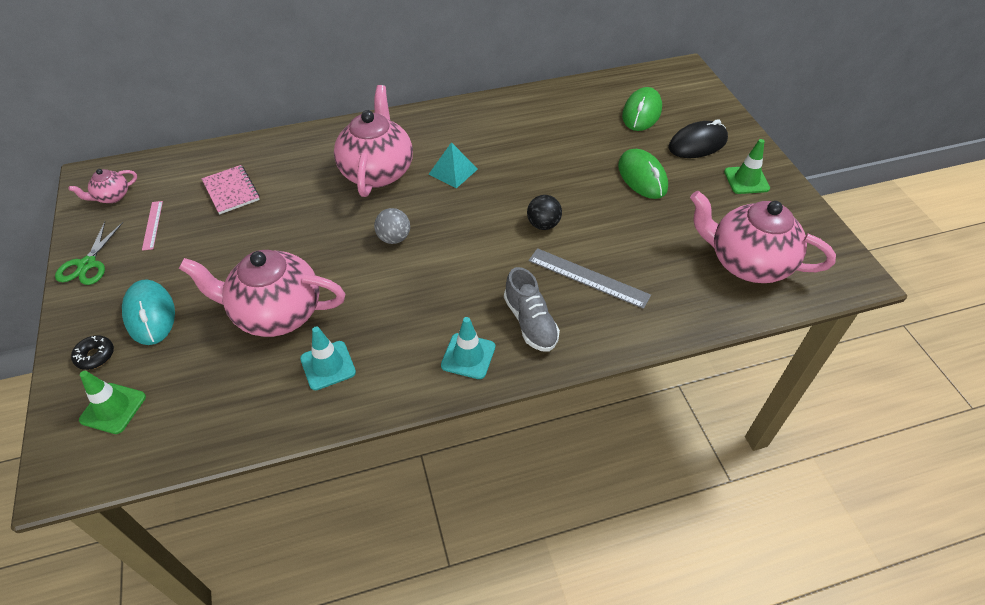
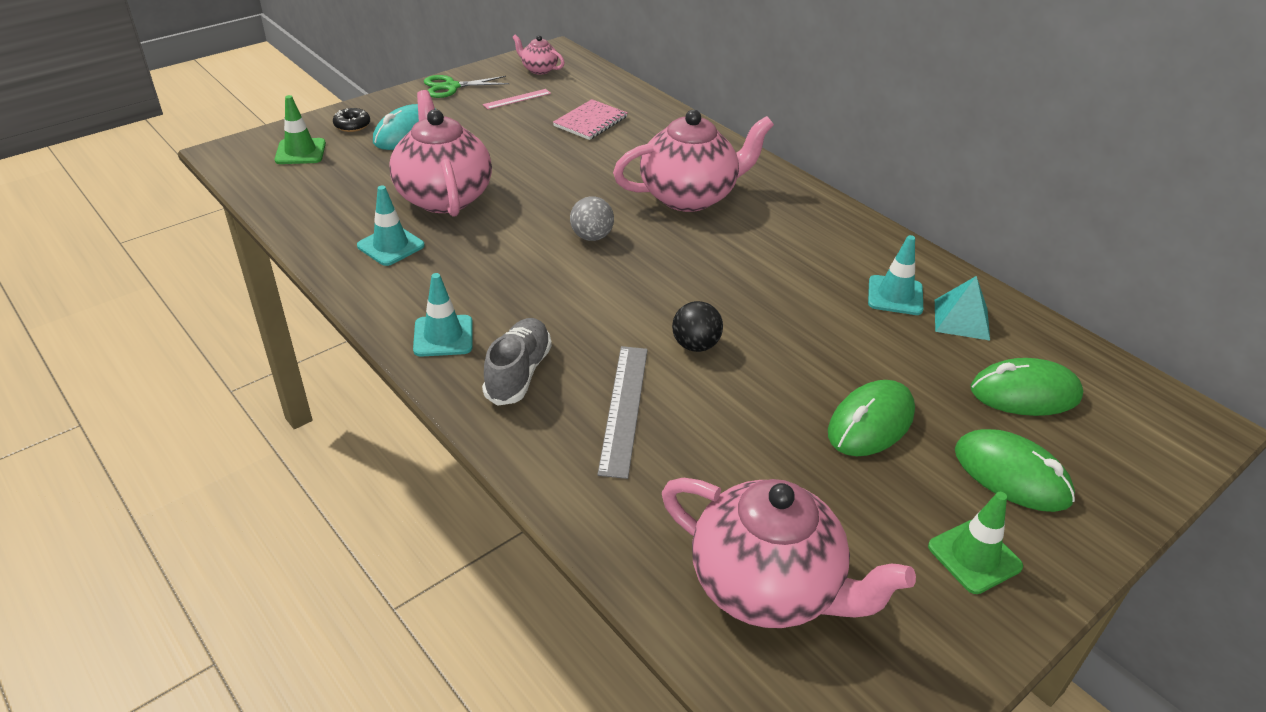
camera: 65 degrees right, 10 degrees down
(453, 171) = (734, 248): turquoise pyramid -> turquoise pyramid (961, 319)
(530, 322) = (518, 373): grey shoe -> grey shoe turned 150 degrees clockwise
(539, 123) = (895, 295): none -> turquoise traffic cone
(697, 144) = (1011, 475): black mouse -> green mouse
(747, 263) = (767, 586): pink teapot -> pink teapot turned 120 degrees clockwise

